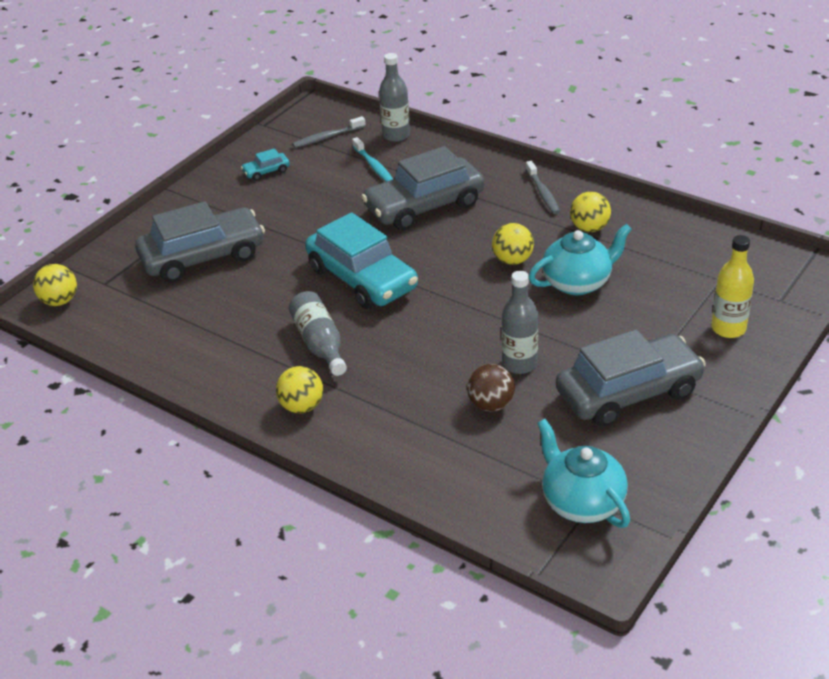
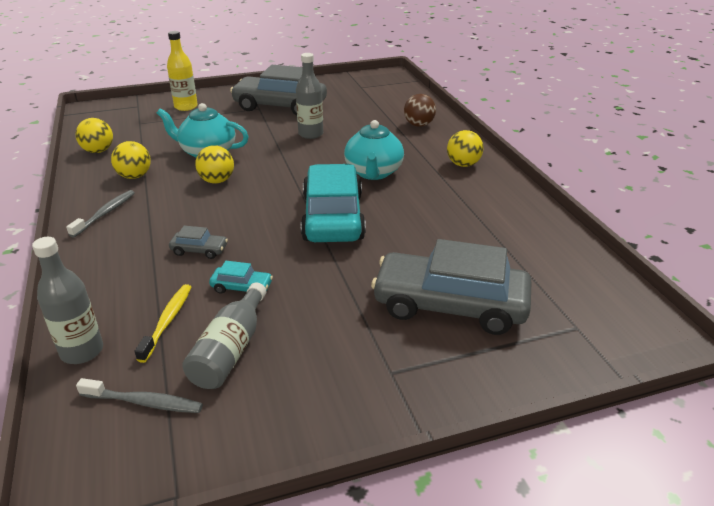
camera: 145 degrees left, 5 degrees down
(59, 301) = (637, 331): yellow ball -> yellow ball (98, 151)
(266, 171) = (277, 388): turquoise car -> turquoise car (242, 287)
(320, 343) = (415, 190): grey bottle -> grey bottle (230, 350)
(373, 166) = (167, 321): turquoise toothbrush -> yellow toothbrush
(424, 206) = (199, 250): grey car -> grey car, size x0.41
(491, 404) = (353, 126): brown ball -> brown ball (419, 125)
(582, 502) = (365, 88): turquoise teapot -> turquoise teapot (373, 172)

